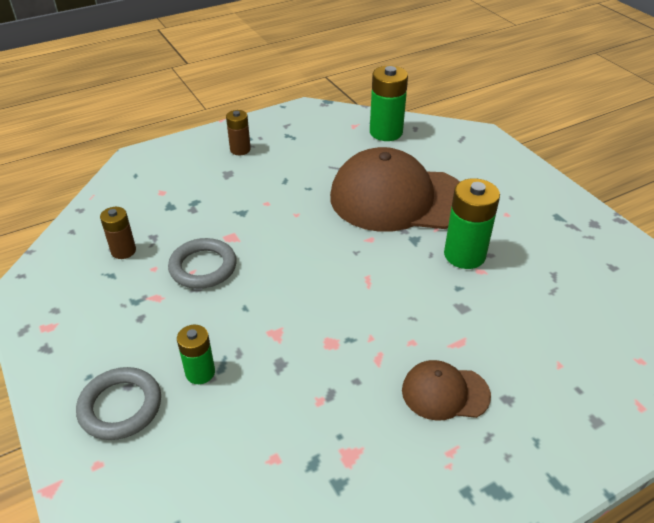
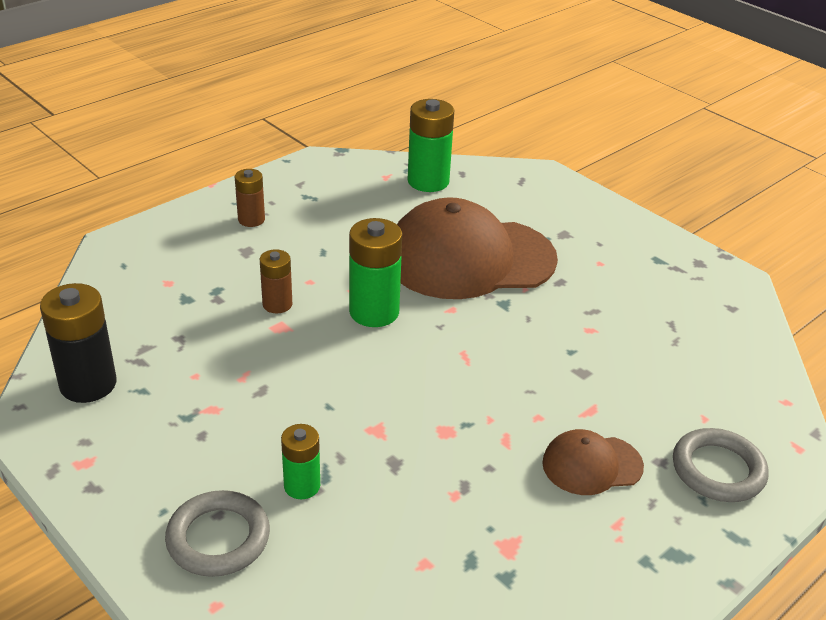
camera: 15 degrees left, 5 degrees down
(74, 265) = (88, 384): none -> black battery
(123, 251) = (146, 359): brown battery -> brown battery (277, 304)
(203, 267) = (258, 366): grey ring -> grey ring (718, 470)
(464, 255) = (566, 314): green battery -> green battery (374, 312)

